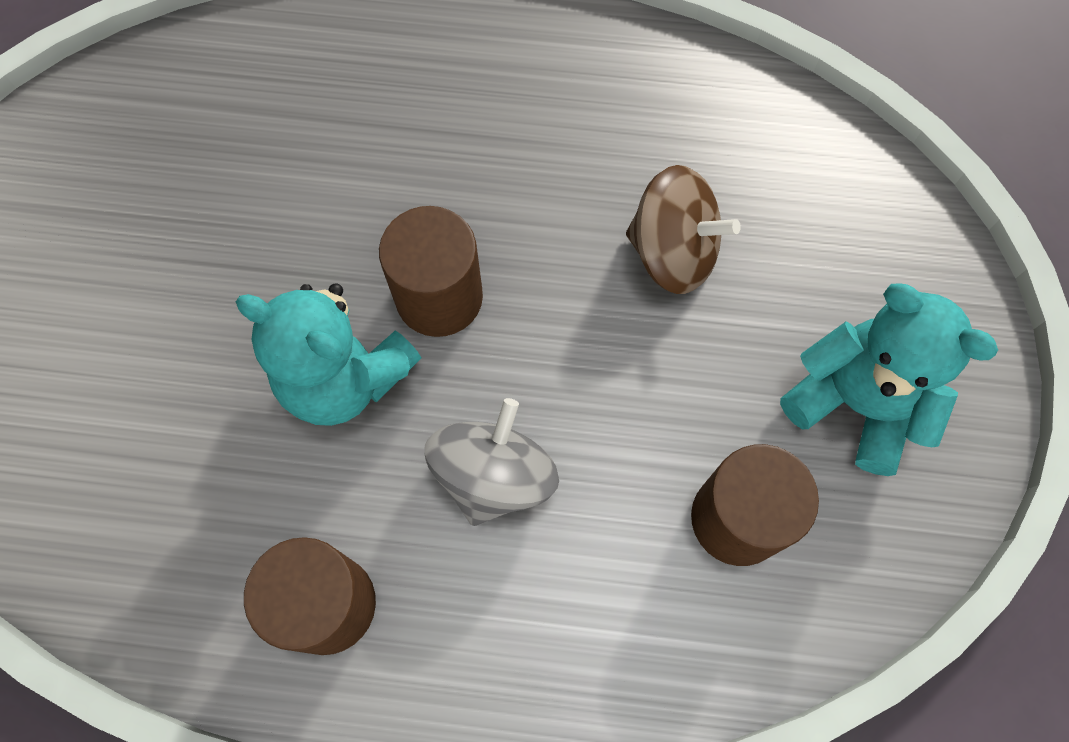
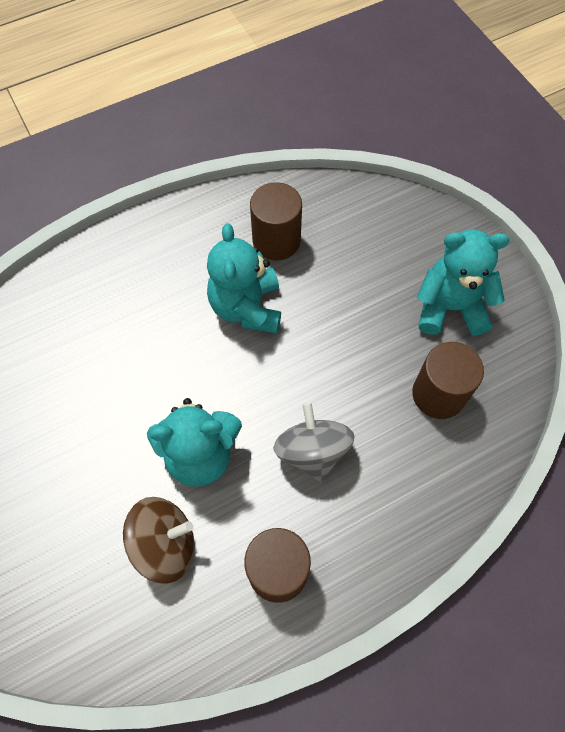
camera: 35 degrees left, 5 degrees down
(439, 297) = (219, 383): brown cylinder -> brown cylinder (276, 240)
(554, 215) = (247, 307): none -> turquoise teddy bear
(672, 252) = (317, 290): brown spinning top -> brown spinning top (165, 544)

